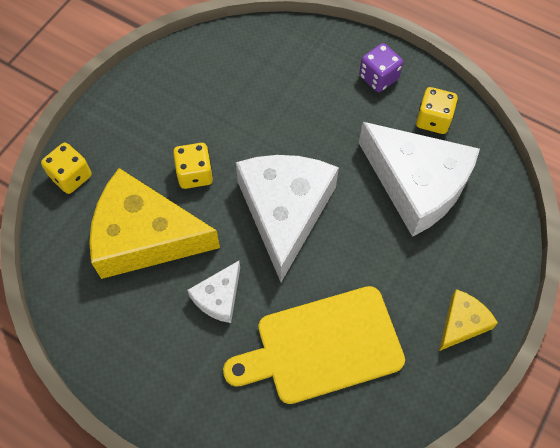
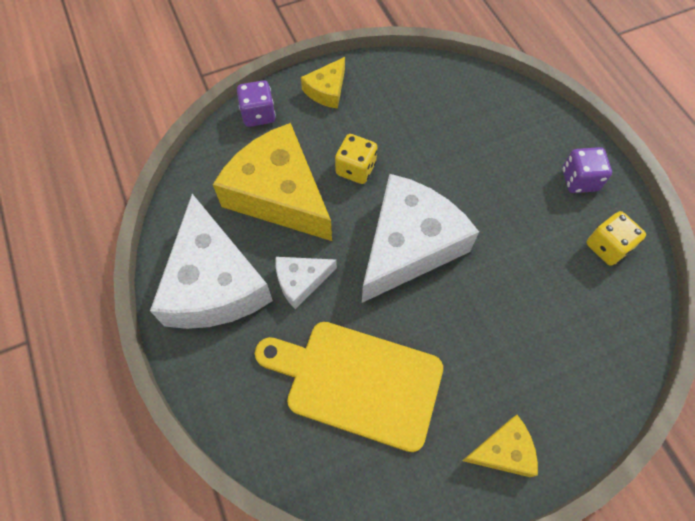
camera: 35 degrees right, 0 degrees up
(71, 176) = (258, 114): yellow dice -> purple dice
(117, 118) = (327, 90): none -> yellow cheese
(417, 184) = (549, 295): white cheese -> white cheese (214, 283)

